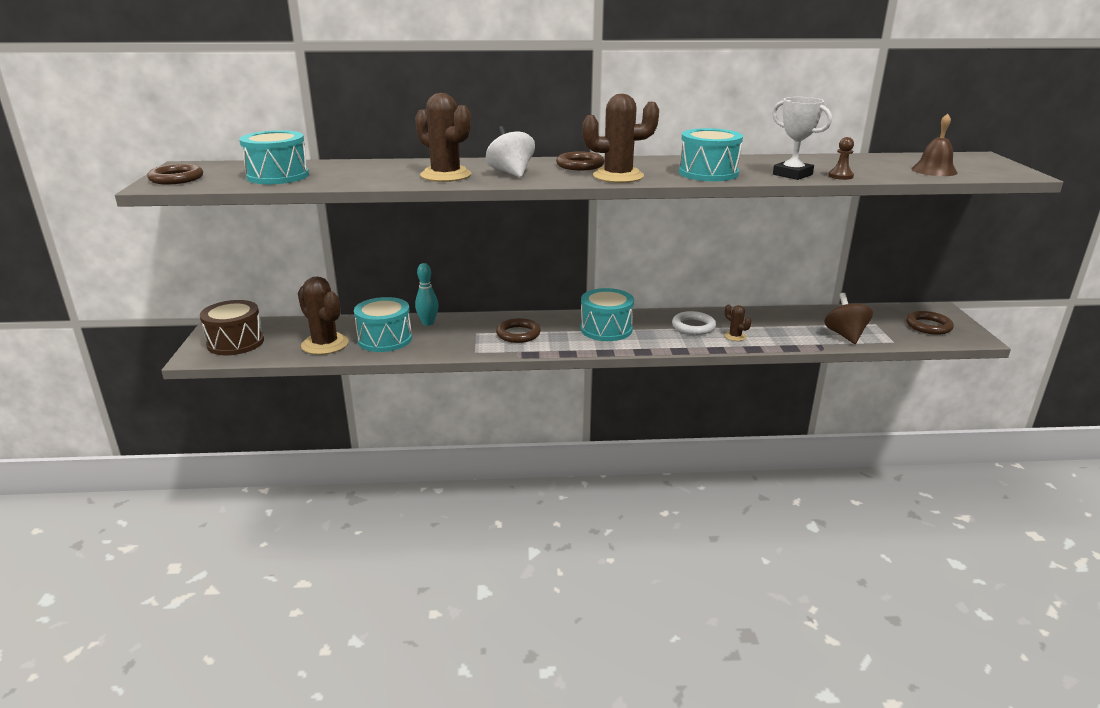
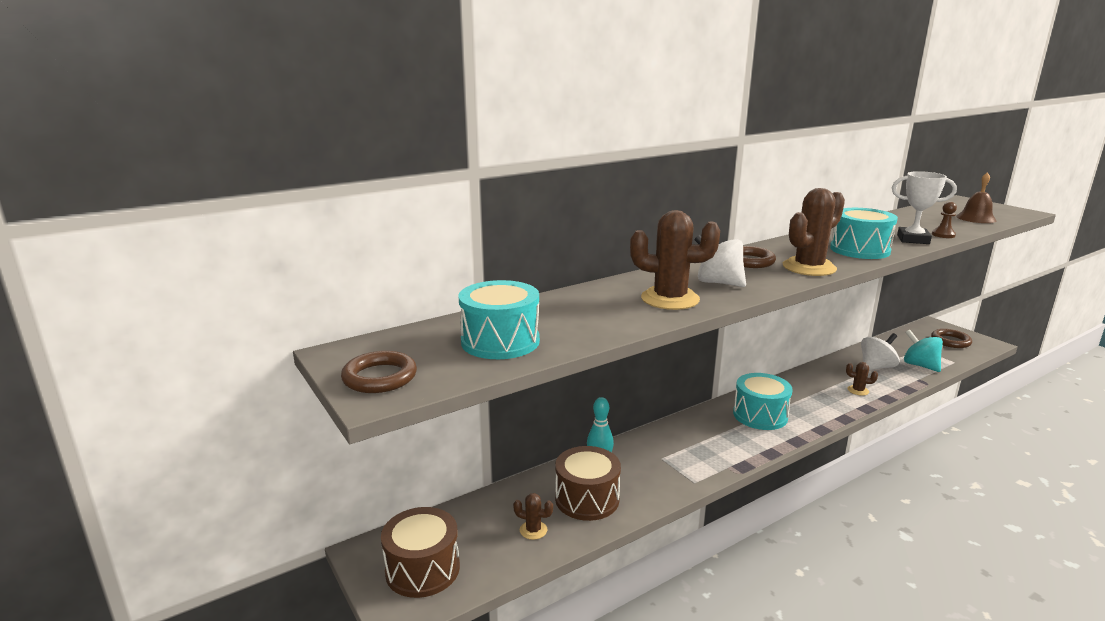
camera: 30 degrees left, 5 degrees down
(325, 344) = (533, 530): brown cactus -> brown cactus, size x0.48
(385, 339) = (587, 499): turquoise drum -> brown drum
(518, 334) = (699, 446): brown ring -> none
(693, 326) = (816, 390): white ring -> none
(792, 325) = (876, 367): none -> white spinning top
(845, 335) = (920, 365): brown spinning top -> turquoise spinning top

